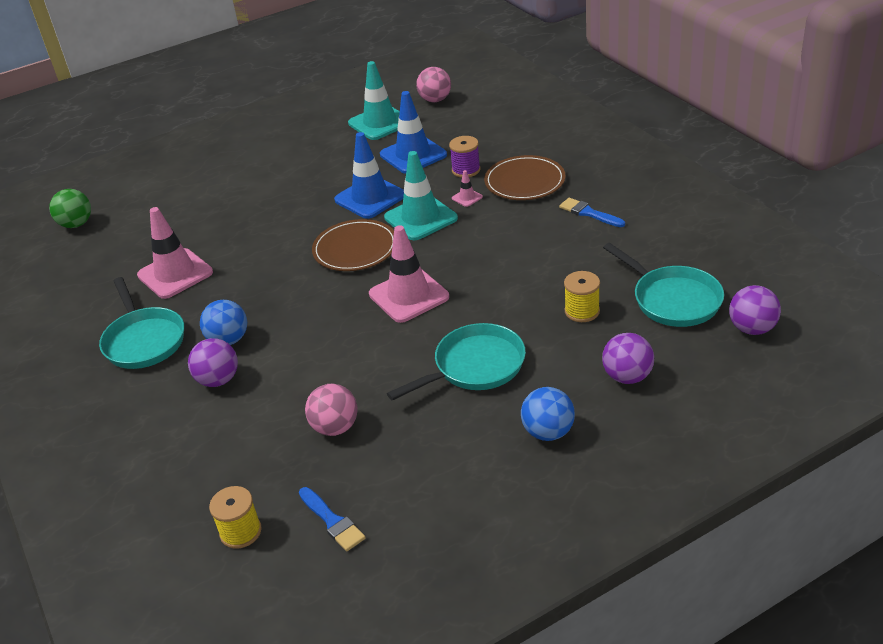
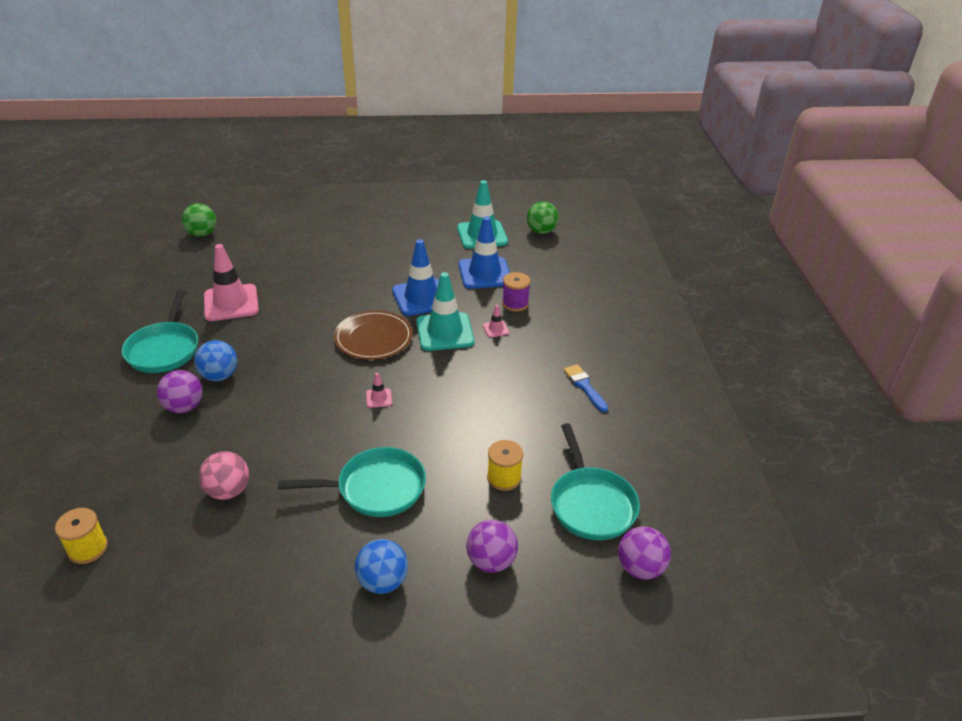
camera: 20 degrees right, 0 degrees up
(332, 521) = (156, 576): blue brush -> none
(409, 295) = (379, 398): pink traffic cone -> pink traffic cone, size x0.43
(435, 100) = (541, 231): pink ball -> green ball
(524, 181) = (554, 334): brown plate -> none

